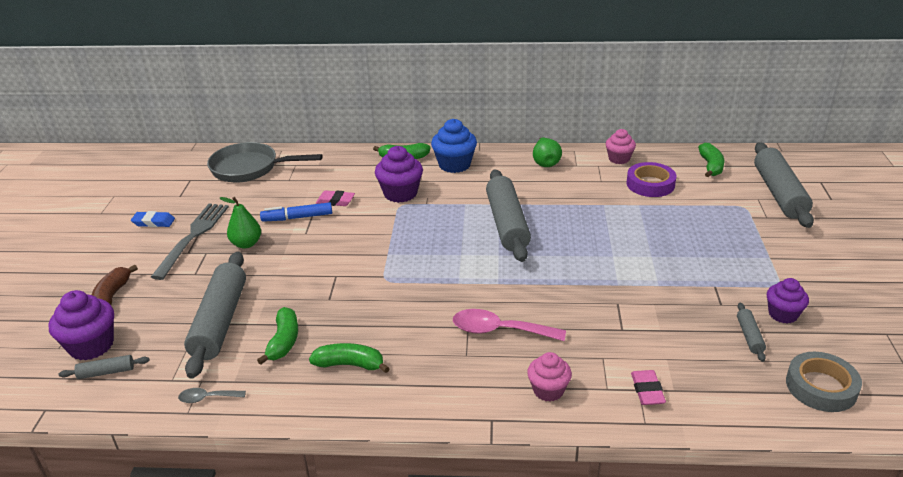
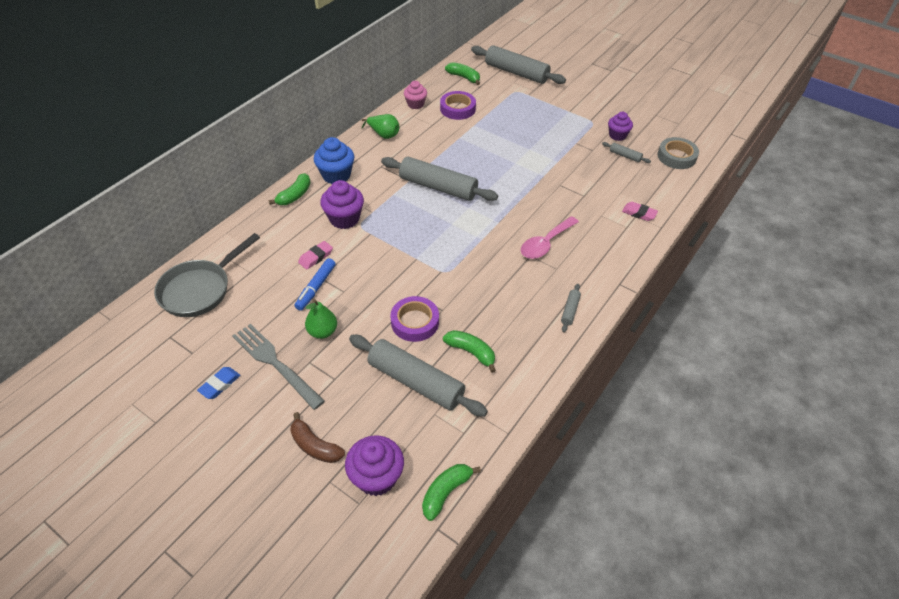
camera: 60 degrees left, 15 degrees up
(106, 372) = (421, 474): grey rolling pin -> grey rolling pin (570, 310)
(207, 398) = (501, 416): grey spoon -> none
(298, 289) = (415, 322): none -> purple tape
(350, 364) = (523, 326): green banana -> green banana (446, 492)
(548, 390) = (612, 249): pink cupcake -> none

